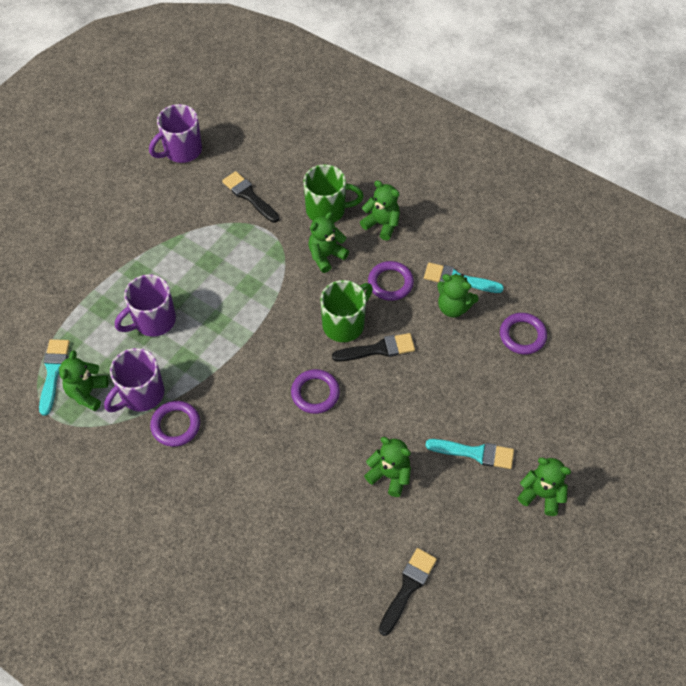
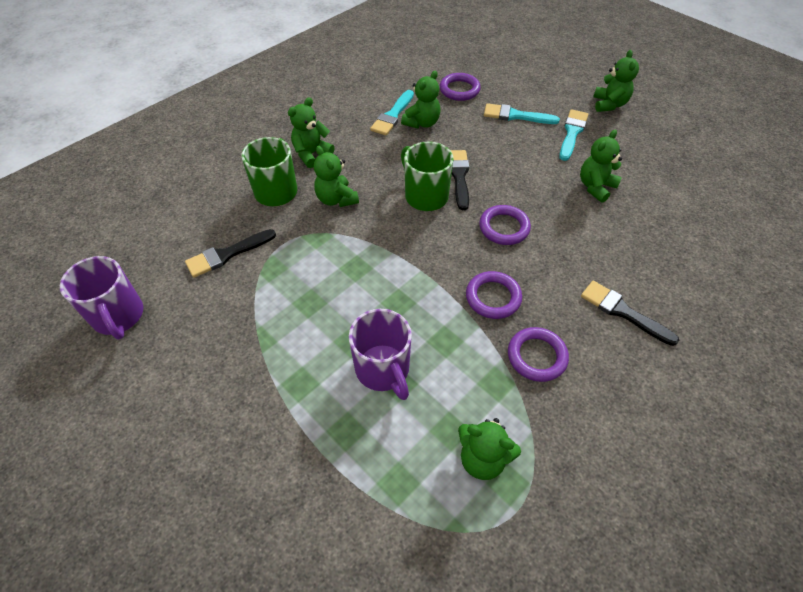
camera: 80 degrees left, 5 degrees down
(53, 372) = (443, 505): turquoise brush -> turquoise brush (515, 116)
(141, 394) = (491, 391): purple mug -> none
(390, 283) = (384, 158): purple ring -> purple ring (493, 297)
(408, 587) = (704, 190): black brush -> black brush (622, 312)
(541, 494) = (609, 104): green teddy bear -> green teddy bear turned 150 degrees clockwise

